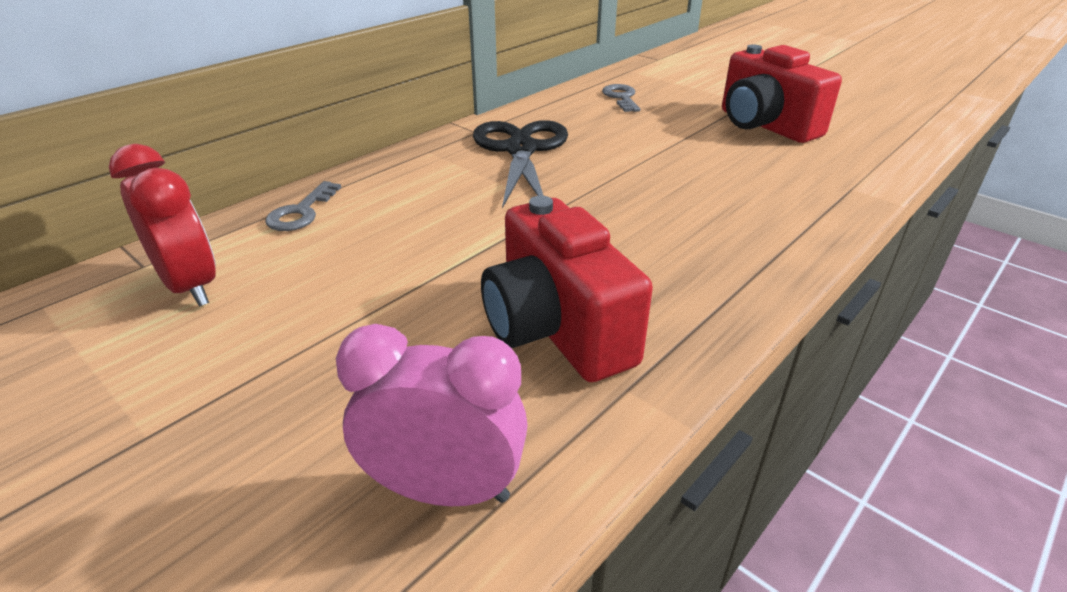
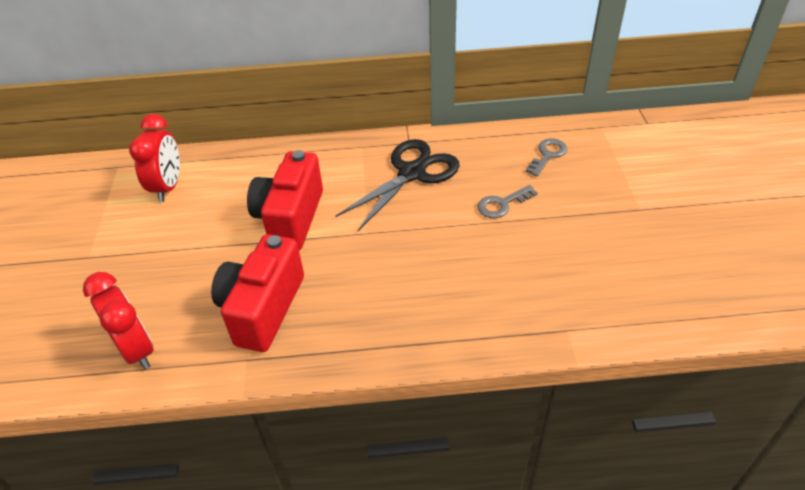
camera: 45 degrees right, 10 degrees up
(301, 212) = (253, 163): grey key -> grey key (502, 204)
(444, 490) = (137, 349): pink clock -> red clock
(764, 125) = (608, 239): red camera -> red camera (290, 218)

